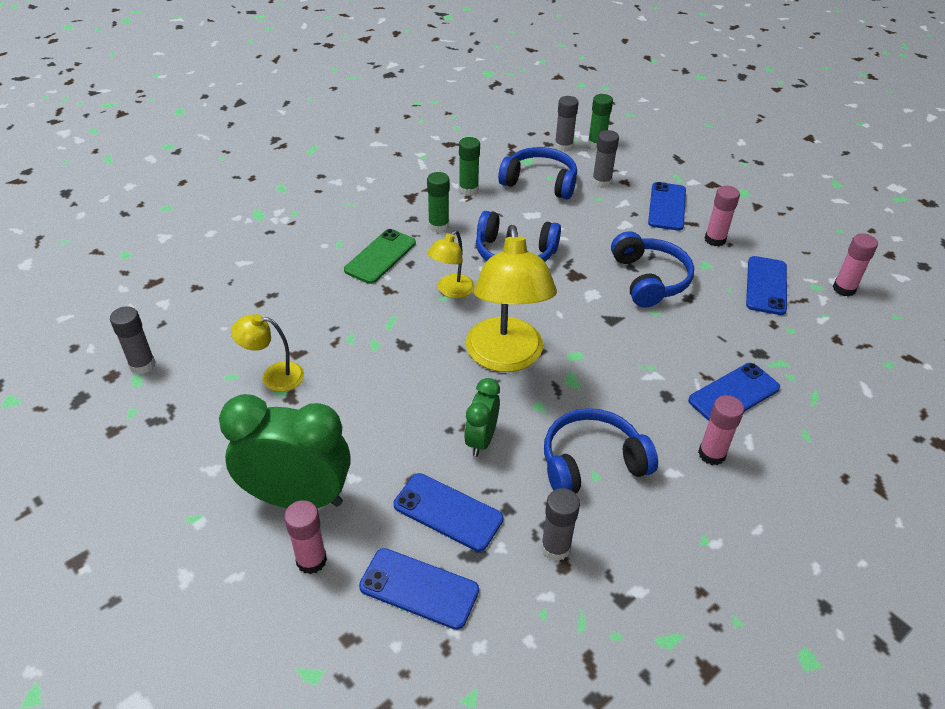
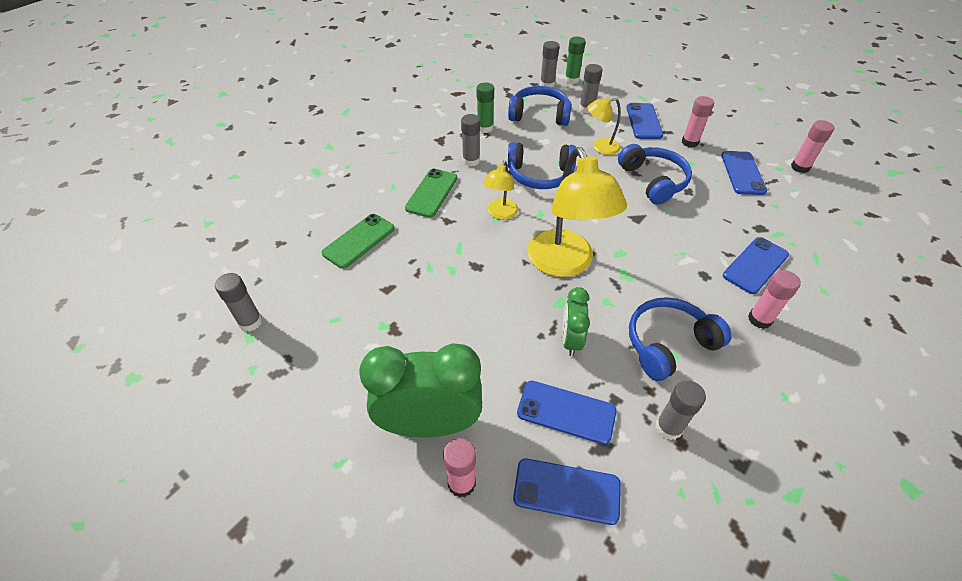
camera: 10 degrees left, 5 degrees up
(274, 376) = (373, 313): yellow lamp -> yellow lamp (600, 147)
(282, 297) = (359, 241): none -> green phone
(438, 226) = (471, 161): green glue stick -> grey glue stick

